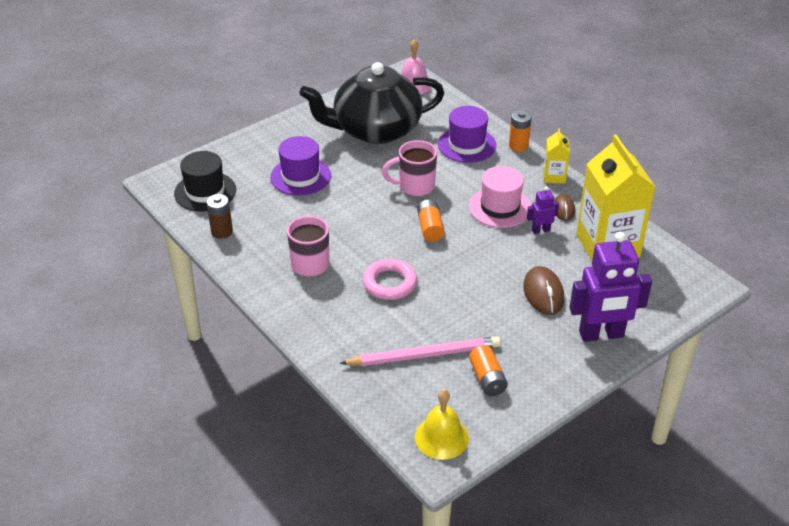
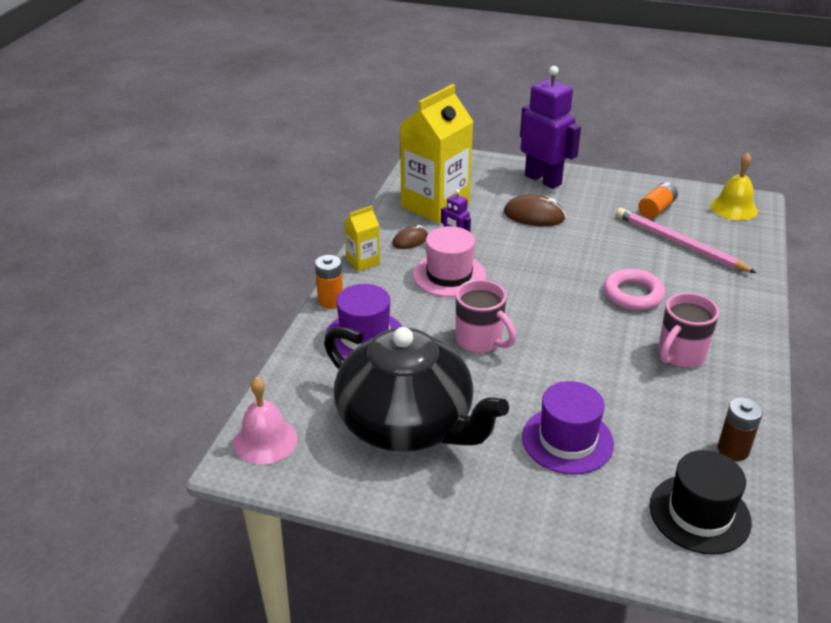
camera: 125 degrees left, 5 degrees down
(430, 228) = (531, 303): orange battery -> none
(543, 293) = (534, 216): brown mouse -> brown mouse turned 60 degrees clockwise

